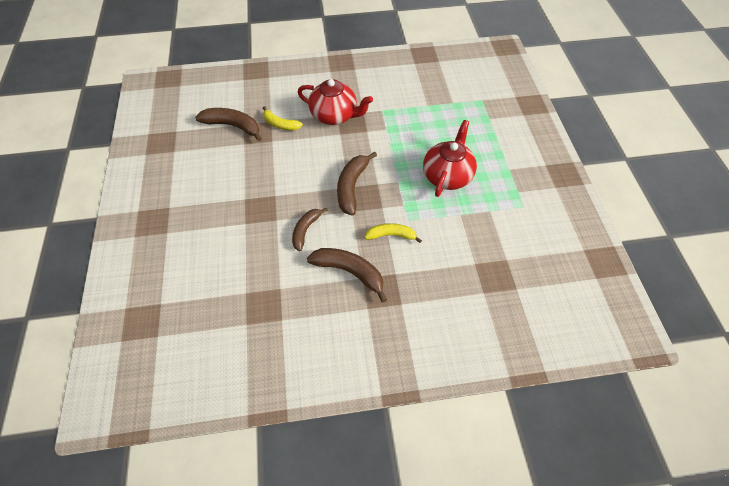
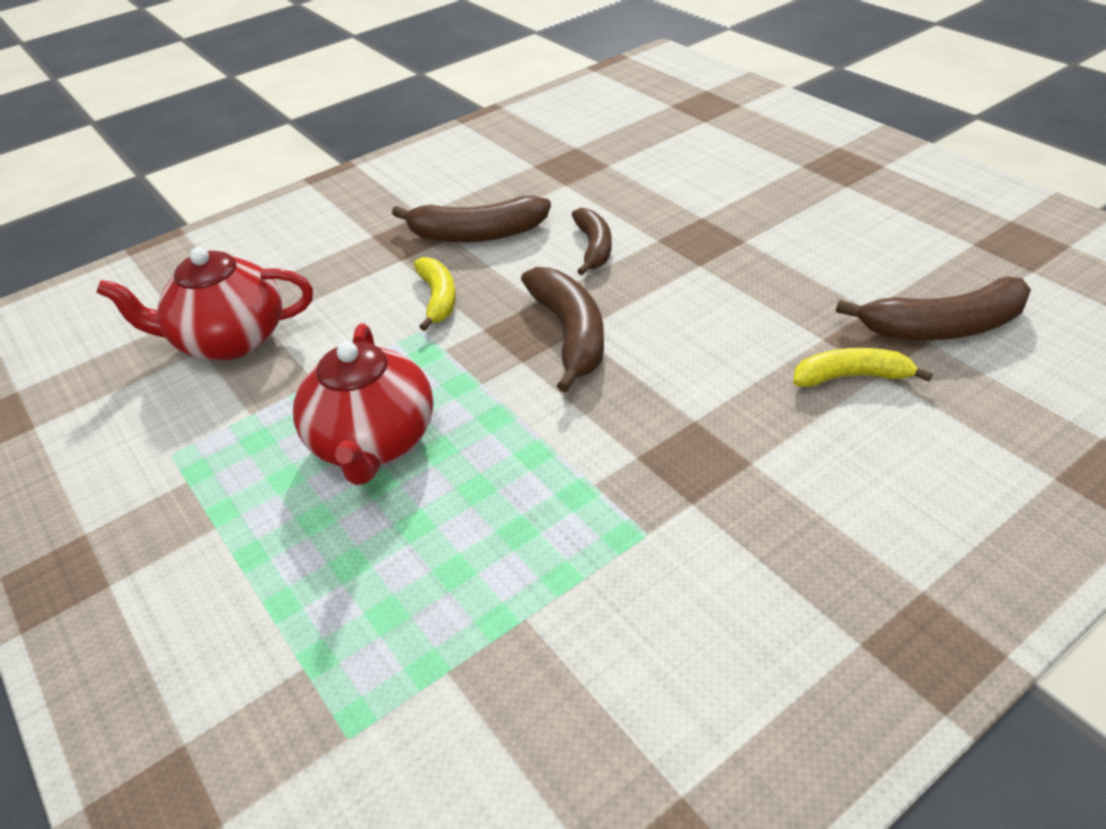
camera: 155 degrees right, 15 degrees down
(334, 115) = (754, 457): red teapot -> red teapot (229, 340)
(391, 235) = (438, 298): yellow banana -> yellow banana turned 75 degrees counterclockwise

